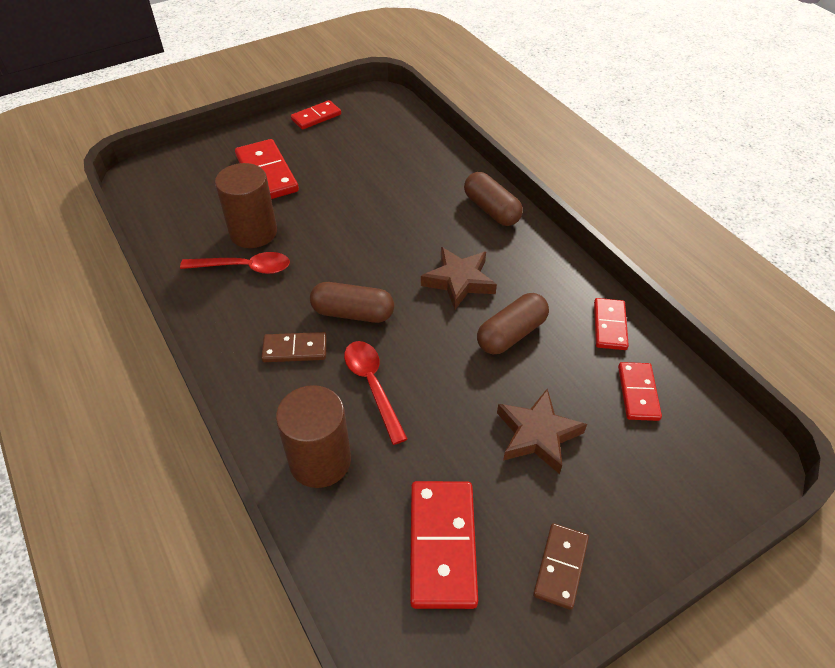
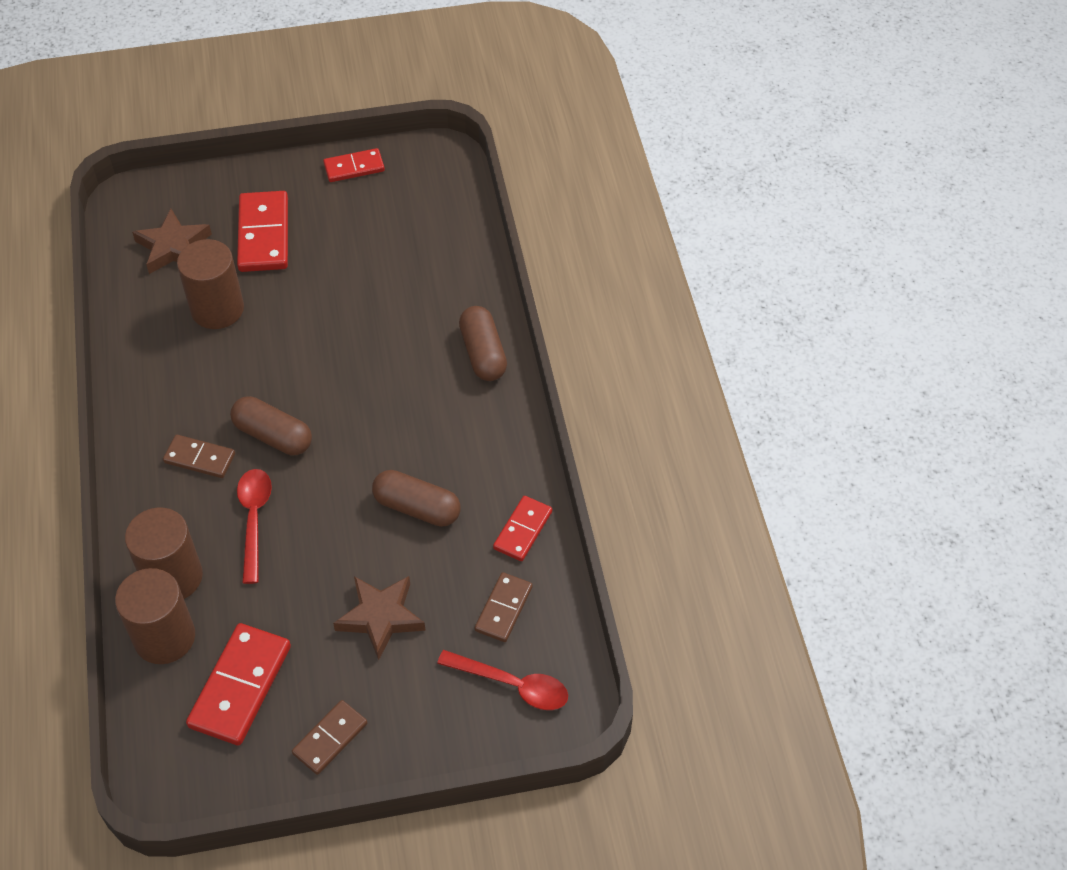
camera: 20 degrees right, 5 degrees up
(244, 267) = (190, 350): red spoon -> red spoon (512, 685)
(340, 522) = (164, 637): none -> brown cylinder
(459, 281) = (398, 431): brown star -> brown star (173, 247)
(511, 334) = (417, 507): brown capsule -> brown capsule turned 45 degrees clockwise
(638, 393) = (504, 609): red domino -> brown domino

